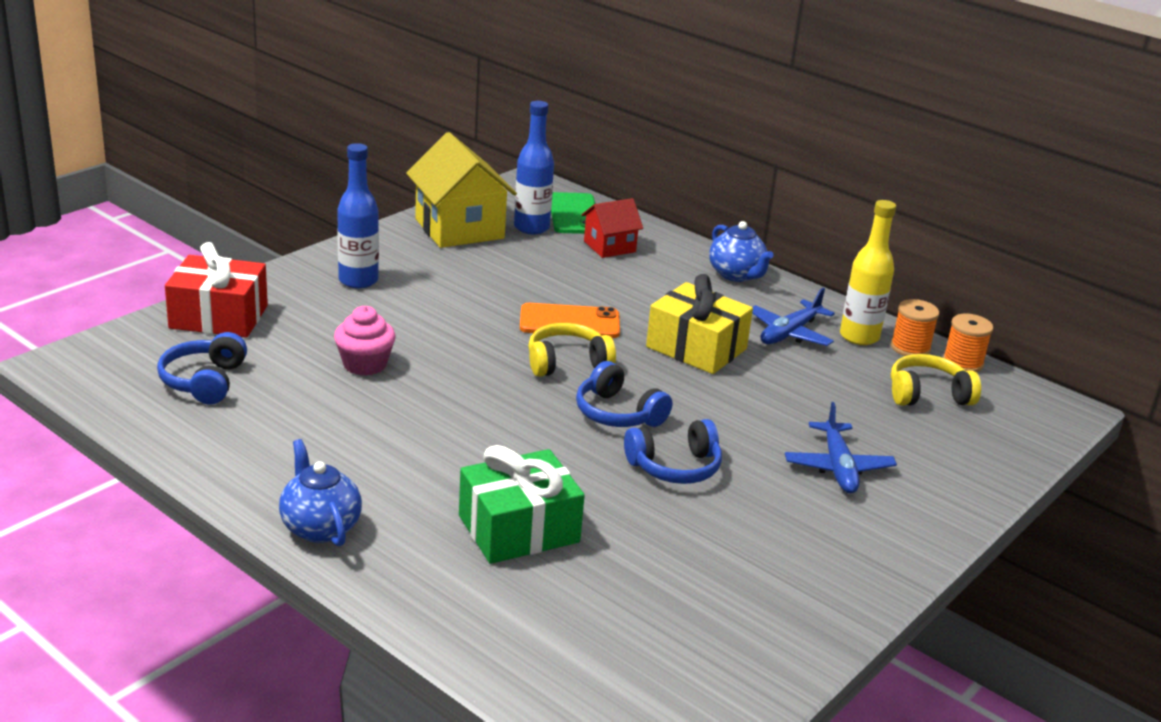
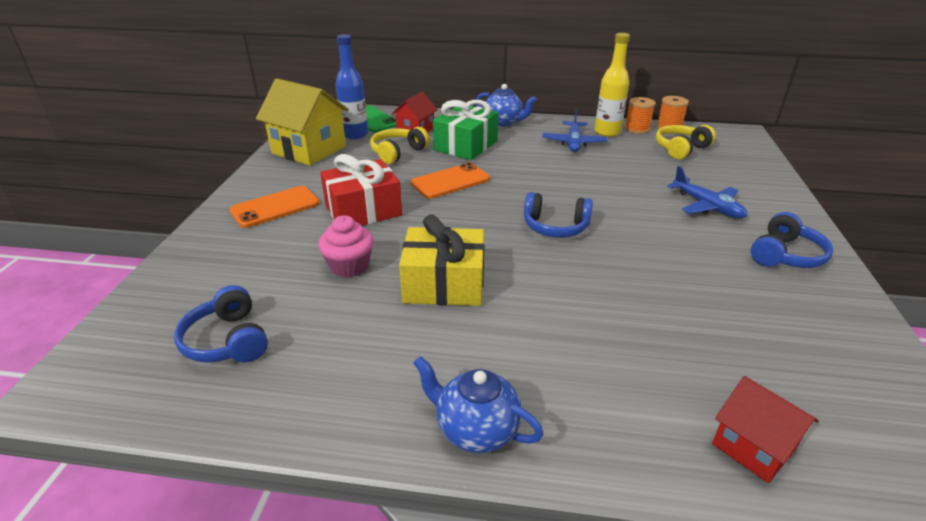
camera: 30 degrees left, 5 degrees up
(219, 317) = (186, 278): red gift -> red gift (363, 210)
(358, 280) = (275, 207): blue bottle -> orange phone
(519, 529) = (612, 343): green gift -> green gift (466, 146)
(525, 647) = (753, 446): none -> red house
(567, 363) = (483, 207): yellow headphones -> yellow headphones (398, 153)
(675, 467) = (633, 246): blue headphones -> blue headphones (785, 255)
(696, 348) = (540, 169): yellow gift -> yellow gift (444, 284)

